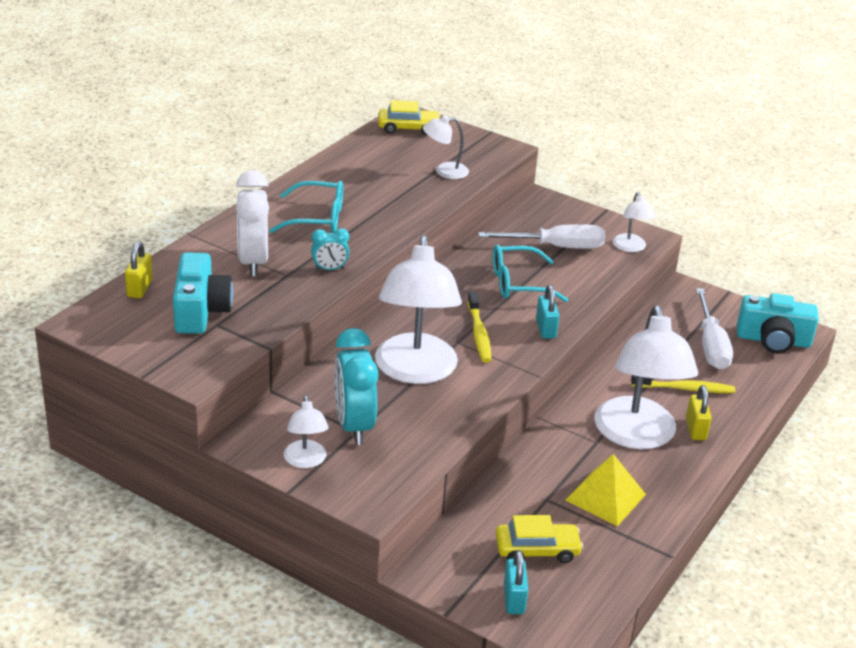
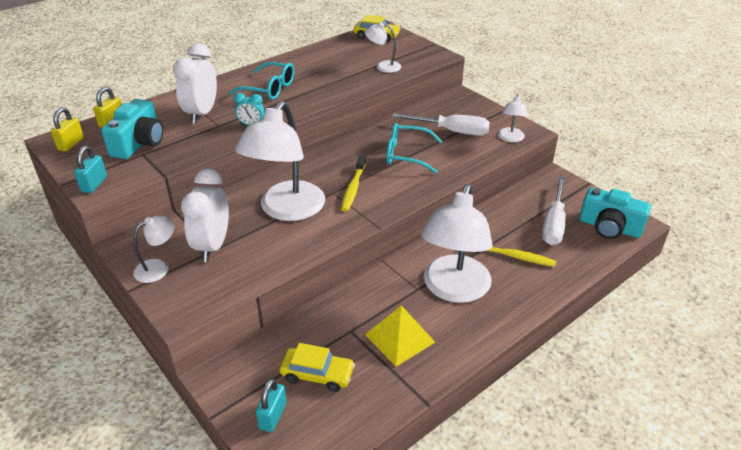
camera: 20 degrees right, 5 degrees up
(306, 461) = (158, 268): white lamp -> white lamp turned 135 degrees counterclockwise
(354, 426) = (213, 246): turquoise clock -> white clock
(546, 329) = (407, 192): turquoise padlock -> turquoise padlock (94, 184)
(695, 429) = (506, 292): yellow padlock -> yellow padlock (71, 144)

